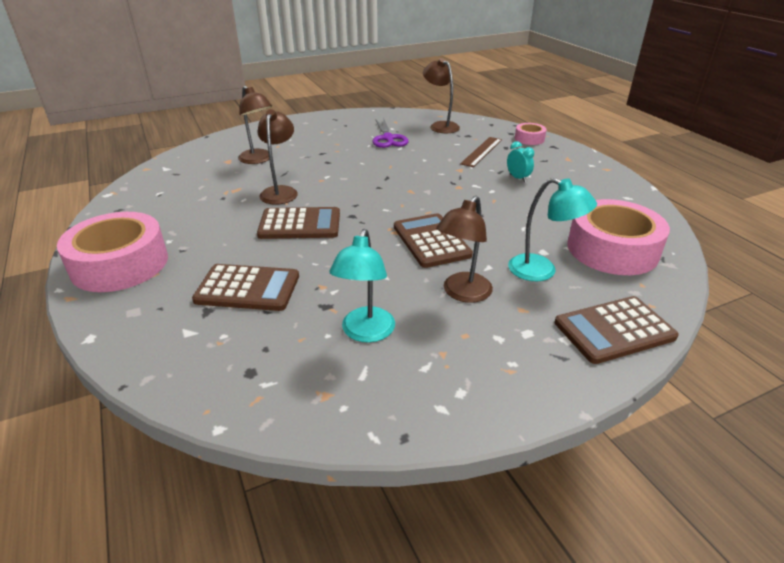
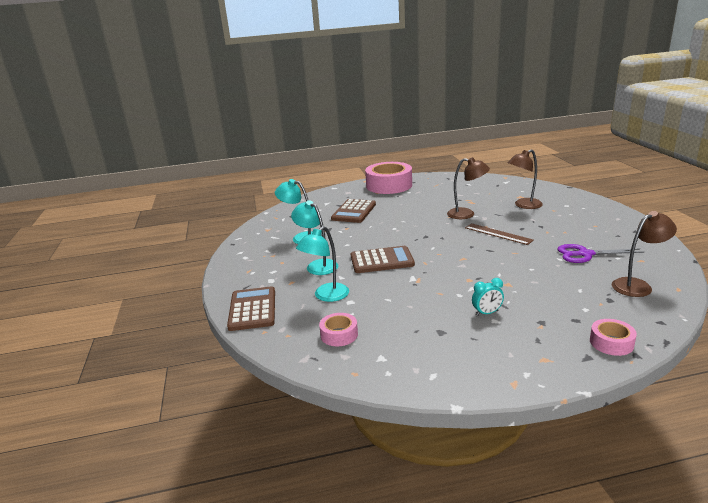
camera: 105 degrees right, 10 degrees down
(300, 224) = (417, 221): brown calculator -> none
(462, 293) = (317, 265): brown lamp -> turquoise lamp
(481, 151) = (558, 302): brown ruler -> brown ruler (498, 234)
(612, 249) = (339, 335): pink tape -> pink tape, size x0.48

